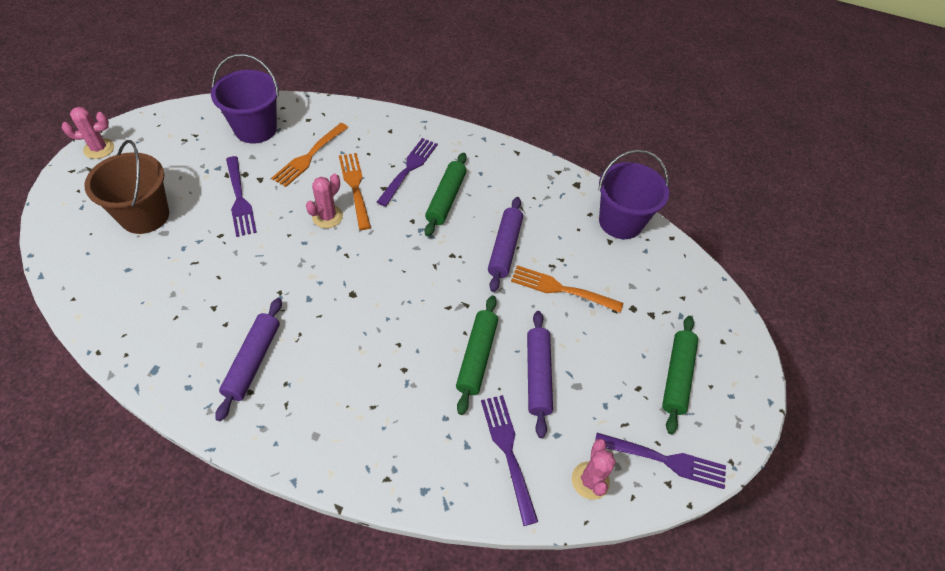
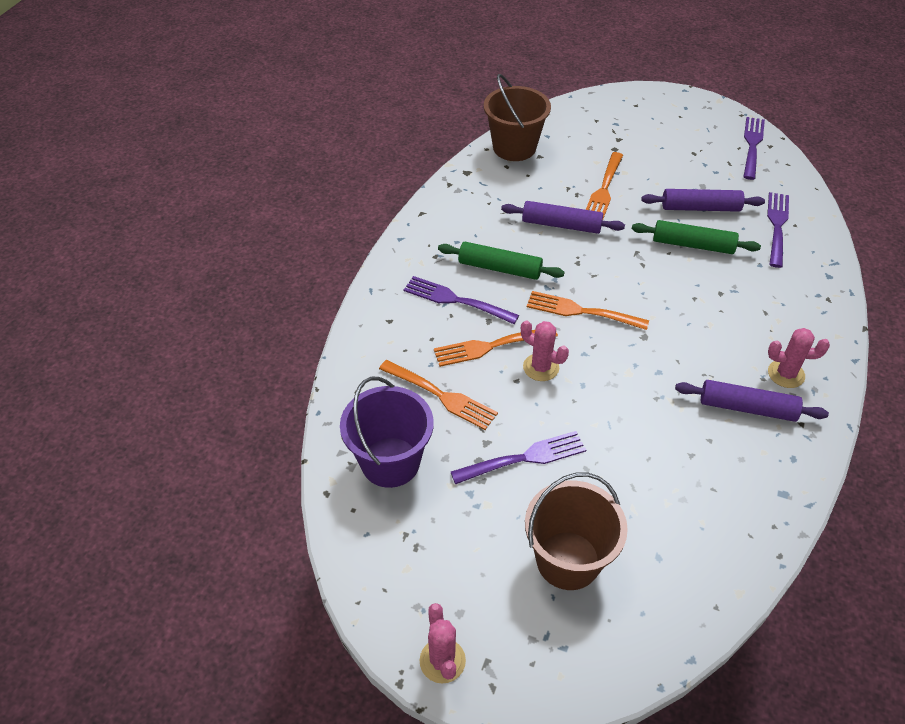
camera: 85 degrees left, 5 degrees down
(388, 251) = (582, 311): none -> orange fork
(508, 452) = (777, 227): purple fork -> purple fork turned 120 degrees clockwise
(590, 480) = (783, 184): pink cactus -> pink cactus (786, 374)
(620, 222) = (514, 147): purple bucket -> brown bucket
(677, 377) = (677, 132): green rolling pin -> none

